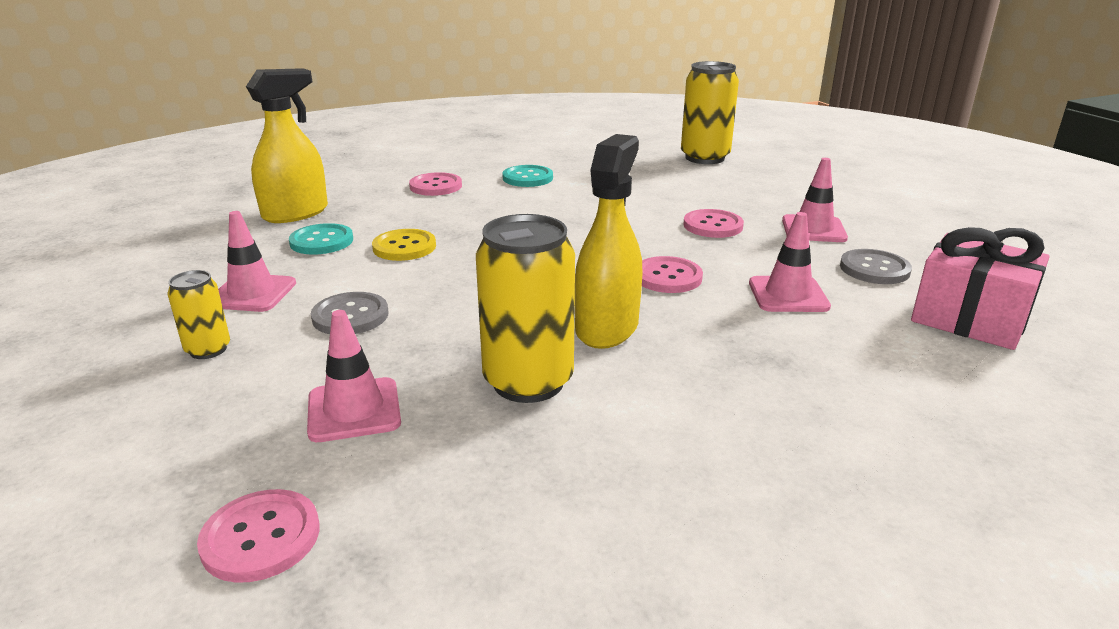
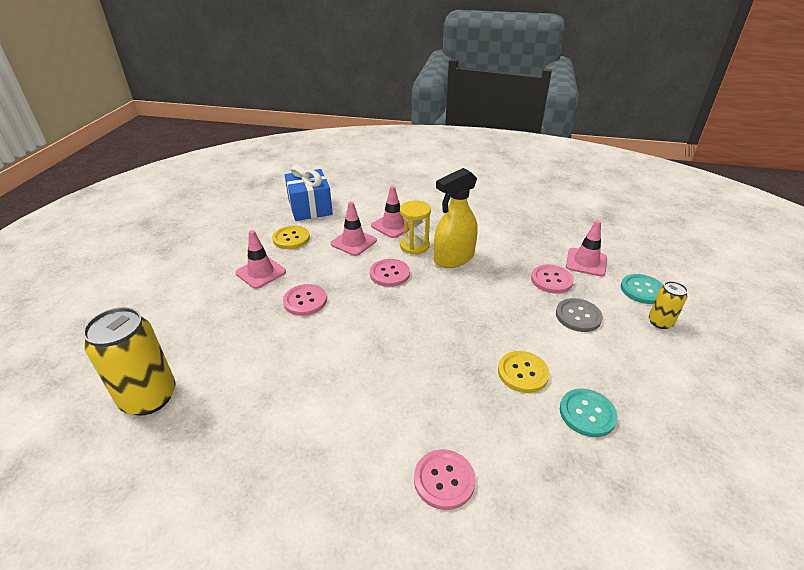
camera: 145 degrees left, 10 degrees up
(252, 293) = (641, 364): pink traffic cone -> pink traffic cone (393, 225)
(261, 537) = (622, 234): pink button -> pink button (551, 280)
(296, 213) = (609, 489): yellow spray bottle -> none
(527, 178) = (343, 447): turquoise button -> turquoise button (642, 290)
(528, 382) = (509, 248): yellow can -> none
(694, 323) = (414, 246): none -> yellow hourglass
(874, 269) = (291, 238): grey button -> yellow button
(970, 318) = (310, 208): pink gift -> blue gift

